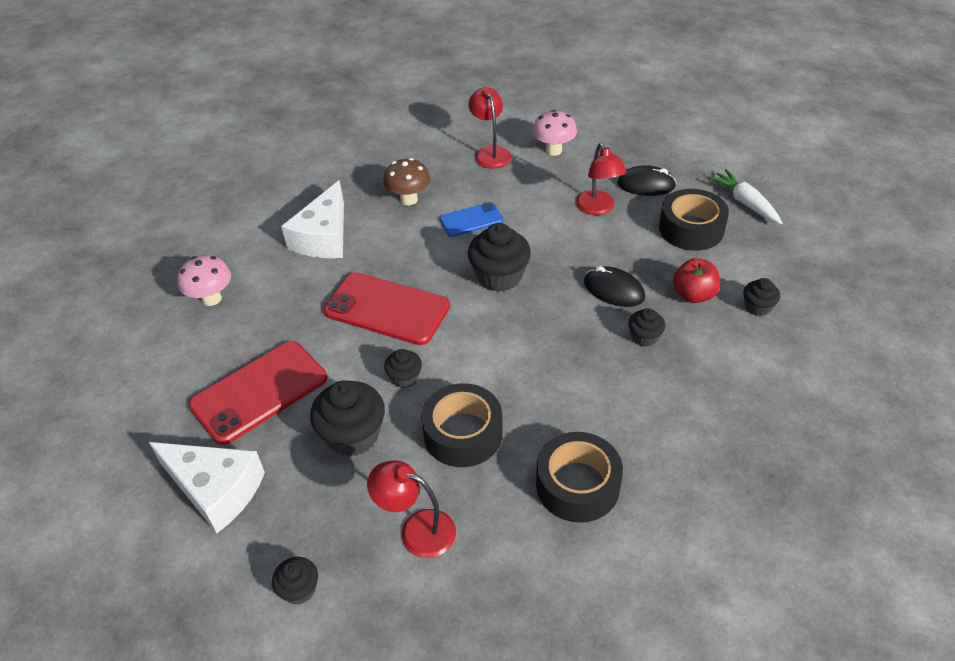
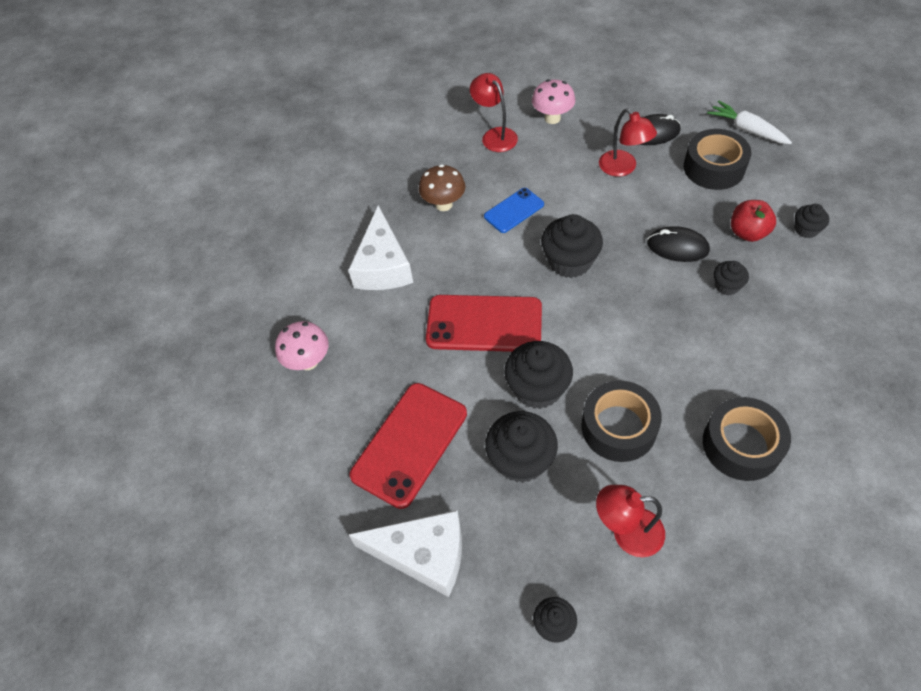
camera: 15 degrees left, 10 degrees up
(405, 378) = (537, 388): black cupcake -> black cupcake, size x1.84

